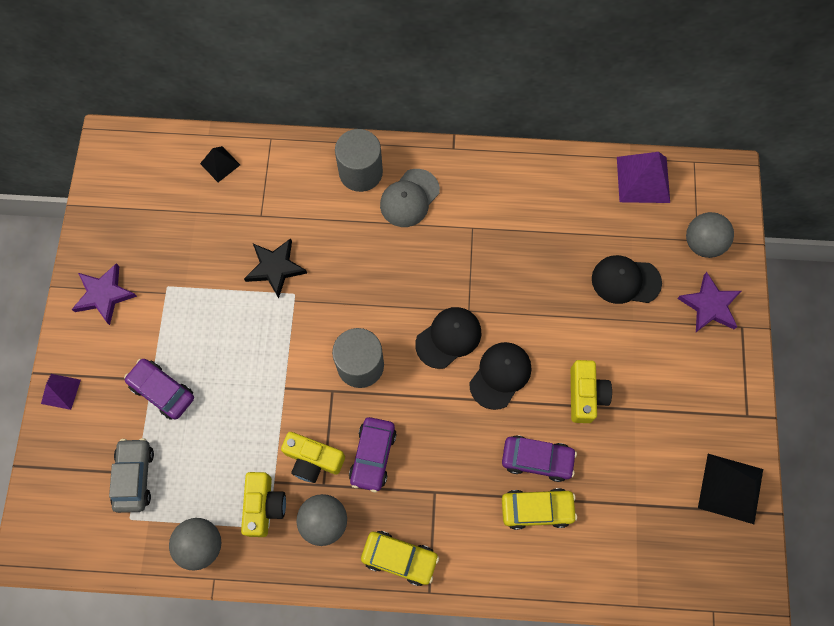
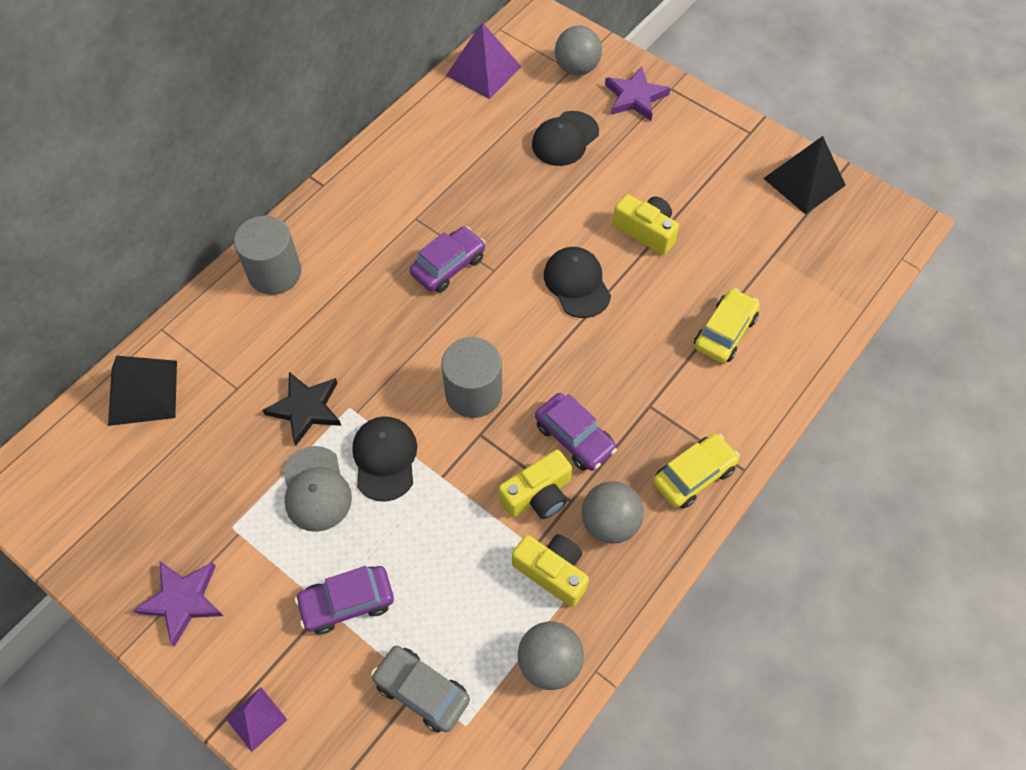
camera: 55 degrees left, 10 degrees down
(220, 164) = (142, 392): black pyramid -> black pyramid, size x1.74
(409, 198) = (339, 249): grey cap -> grey cap (315, 489)
(448, 338) = (507, 302): black cap -> black cap (385, 458)
(537, 459) = (678, 304): purple car -> purple car (448, 266)

